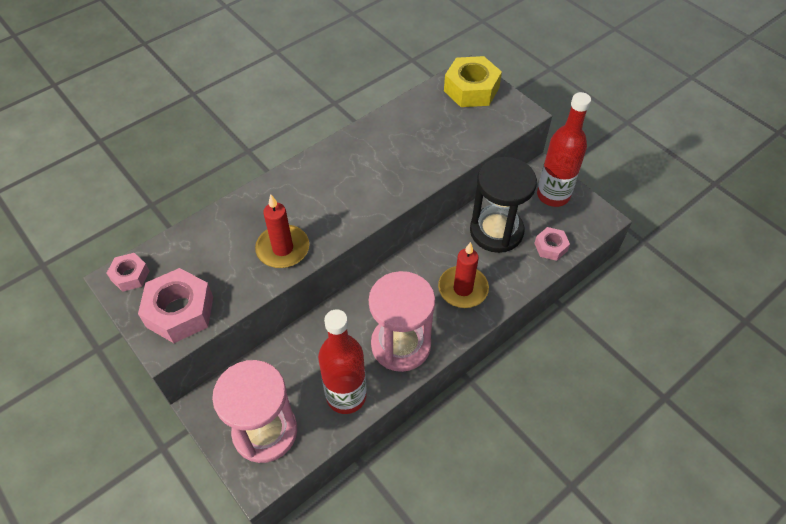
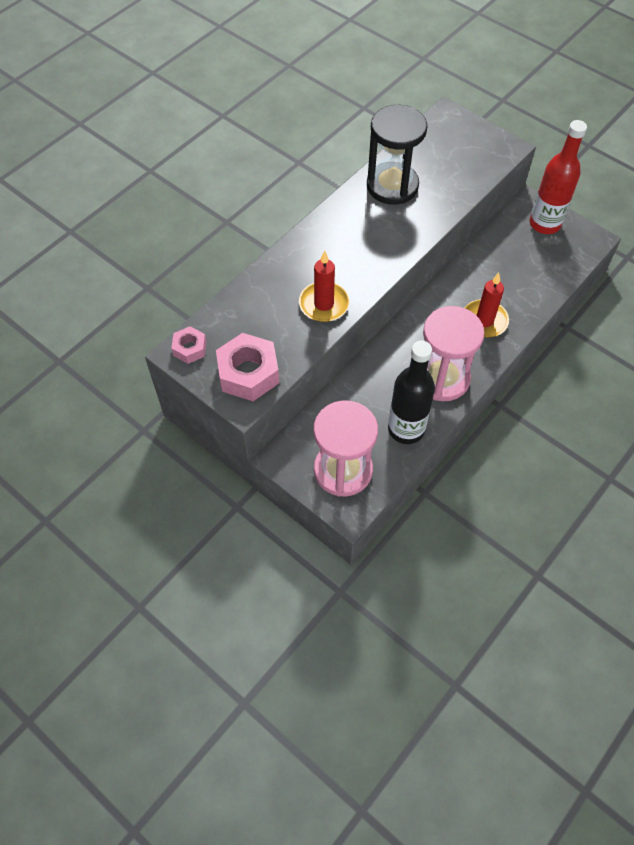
camera: 10 degrees left, 5 degrees up
(346, 396) = (406, 429): red bottle -> black bottle
(471, 89) = (454, 130): yellow nut -> none
(496, 231) = (501, 264): black hourglass -> black hourglass (392, 186)
(550, 247) = (554, 272): pink nut -> none

